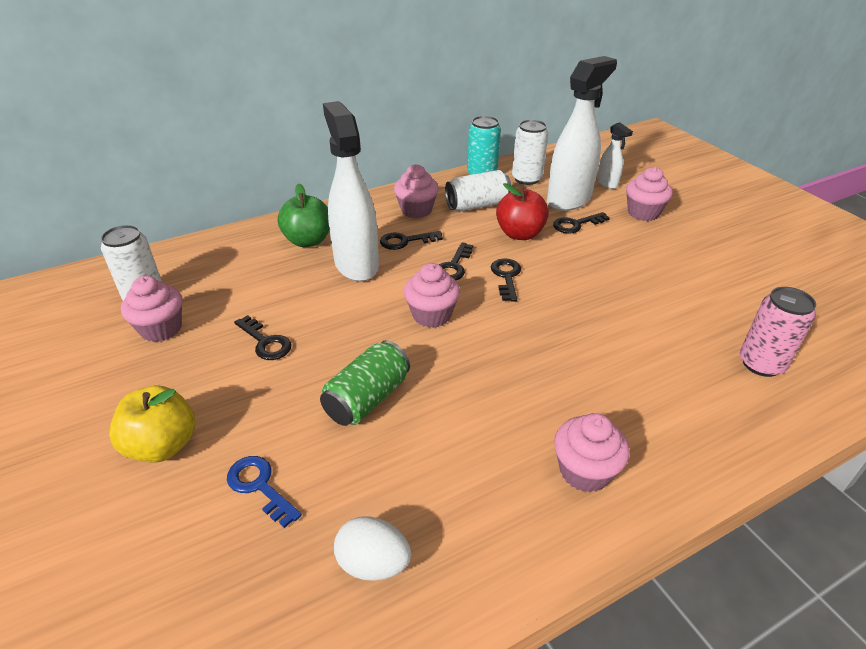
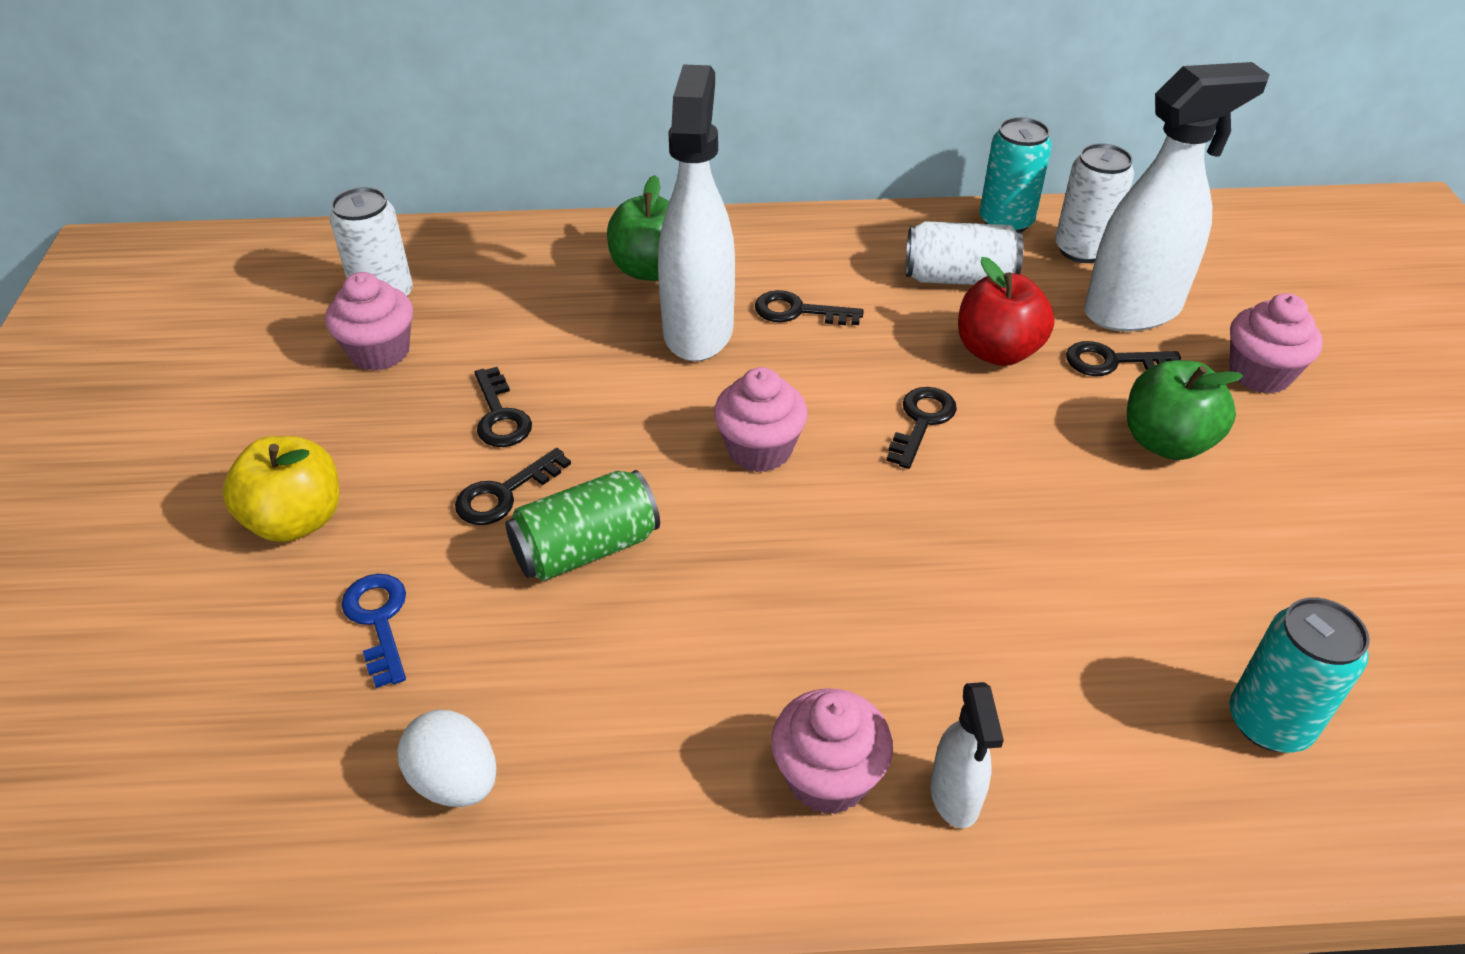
camera: 25 degrees right, 5 degrees up
(416, 210) = (850, 260): pink cupcake -> none
(453, 266) = (847, 377): black key -> black key (504, 493)
(607, 184) = (1231, 297): white spray bottle -> white spray bottle (955, 797)
(626, 253) = (1166, 442): none -> green apple
(761, 364) = (1269, 722): pink can -> turquoise can

